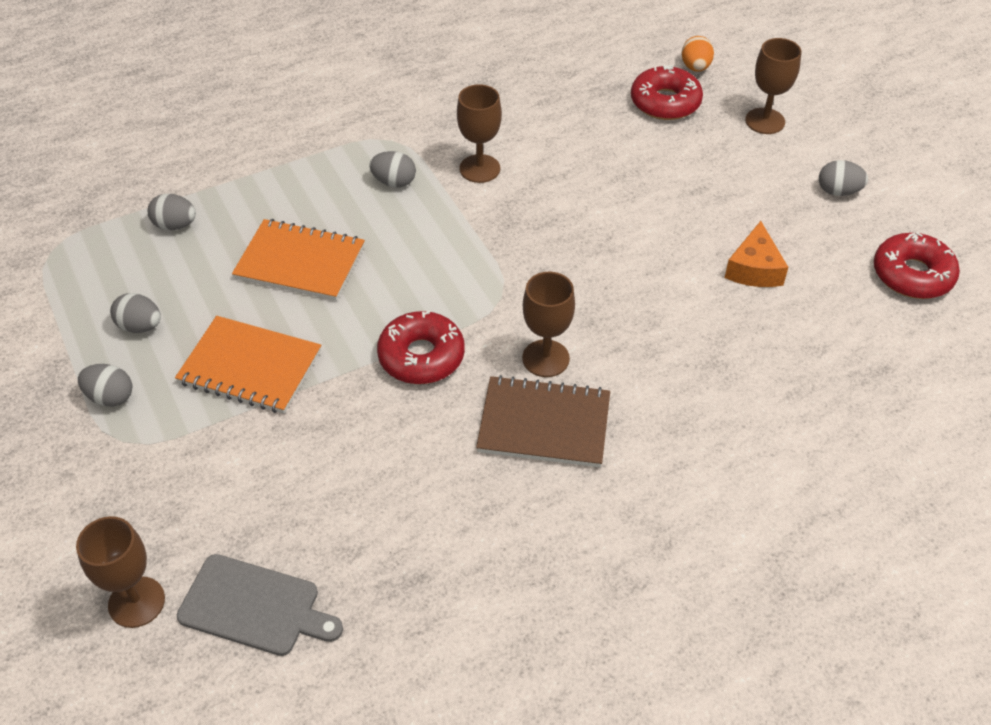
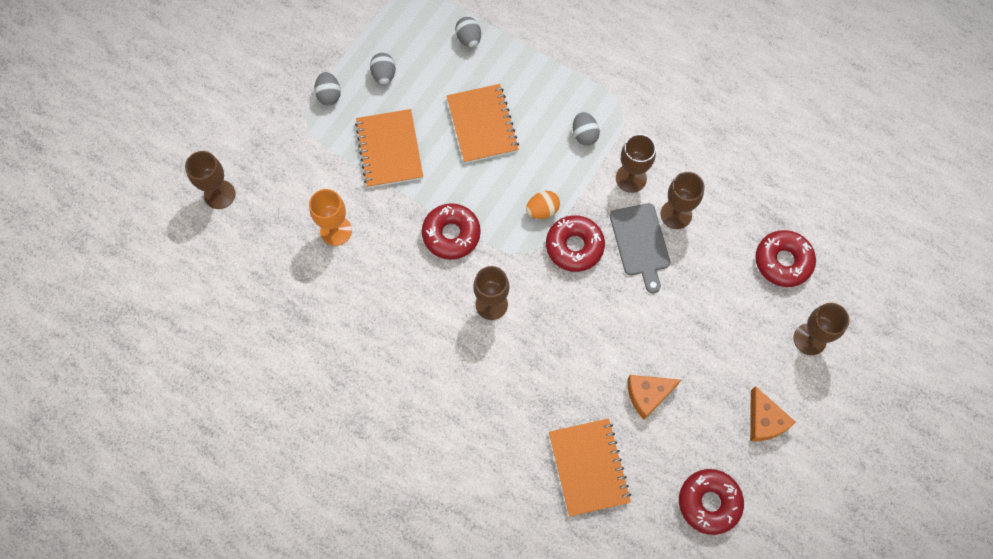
camera: 60 degrees right, 20 degrees up
(254, 607) = (245, 250): grey cutting board -> grey cutting board (640, 243)
(316, 478) = (336, 231): none -> orange goblet
(526, 250) = (574, 246): none -> red donut
(544, 424) = (441, 329): brown notebook -> none
(551, 153) = (676, 214): none -> brown goblet
(695, 67) = (839, 264): orange egg -> orange egg (542, 210)
(817, 359) = (589, 467): none -> orange notebook
(838, 191) = (764, 421): grey egg -> orange cheese

